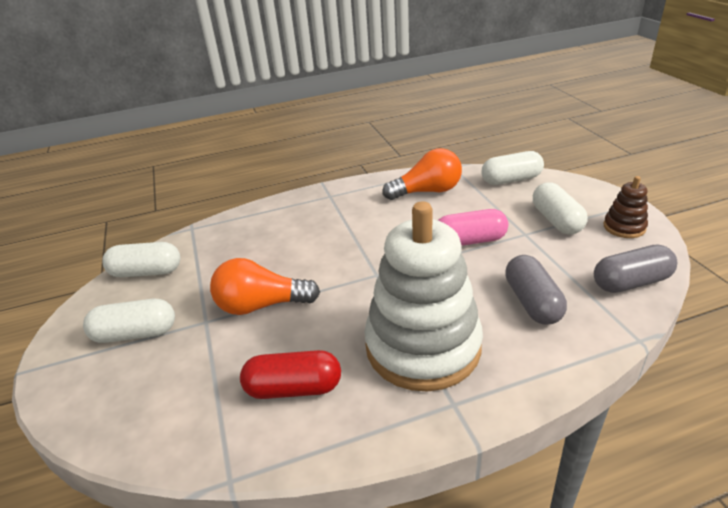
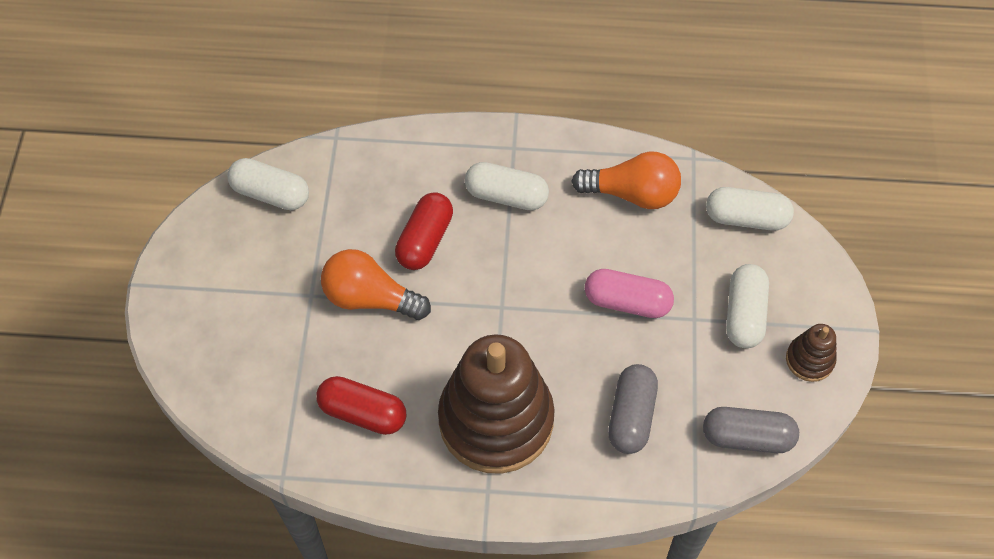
camera: 20 degrees right, 25 degrees up
(135, 334) = (242, 282): white capsule -> white capsule (506, 196)
(290, 258) = (425, 240): none -> red capsule
(423, 346) = (496, 420): white stacking toy -> brown stacking toy

